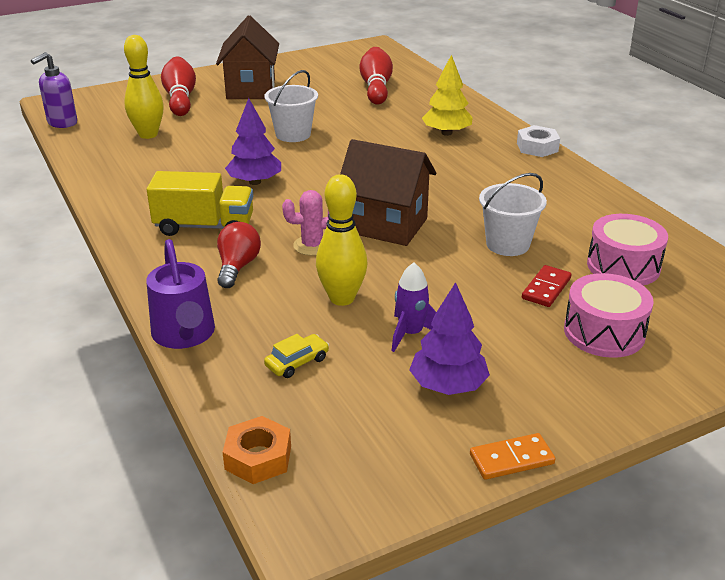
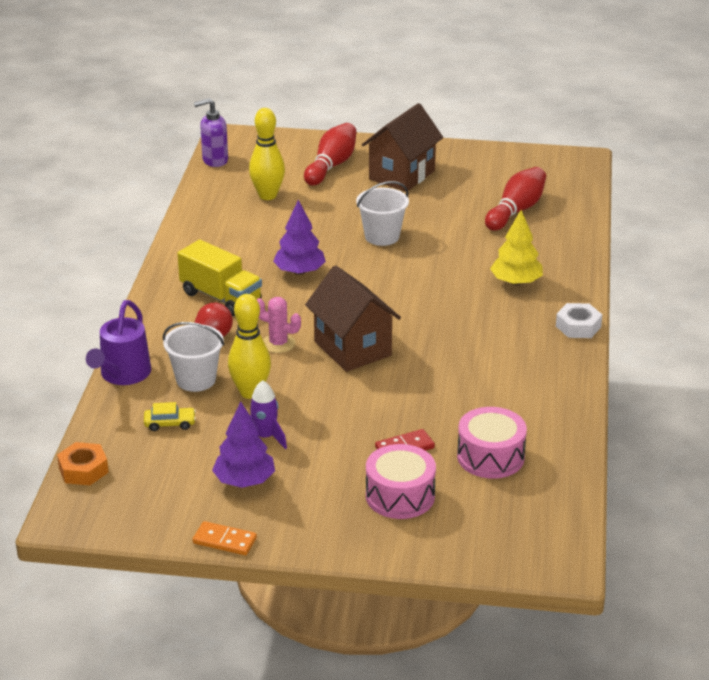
camera: 35 degrees right, 0 degrees up
(507, 244) = (425, 402): white bucket -> white bucket (196, 380)

